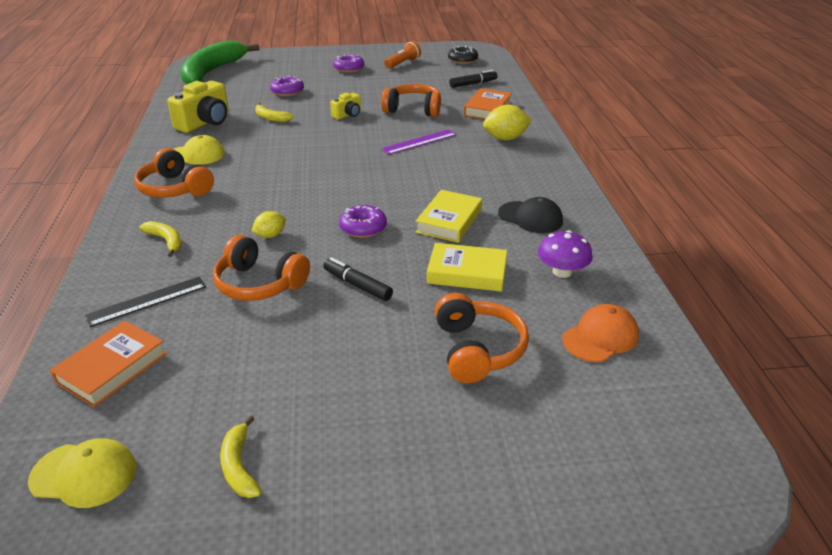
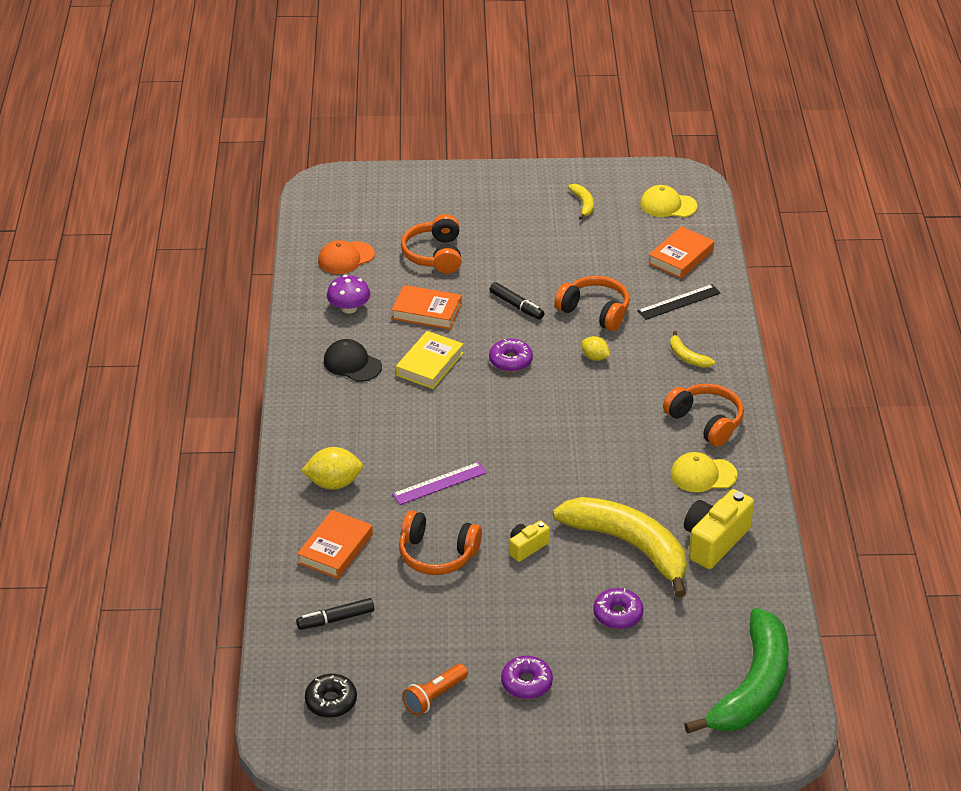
camera: 175 degrees left, 5 degrees up
(270, 235) = (595, 357): yellow lemon -> yellow lemon turned 75 degrees clockwise
(271, 118) = (629, 546): yellow banana -> yellow banana, size x2.44
(467, 272) = (427, 311): yellow book -> orange book

